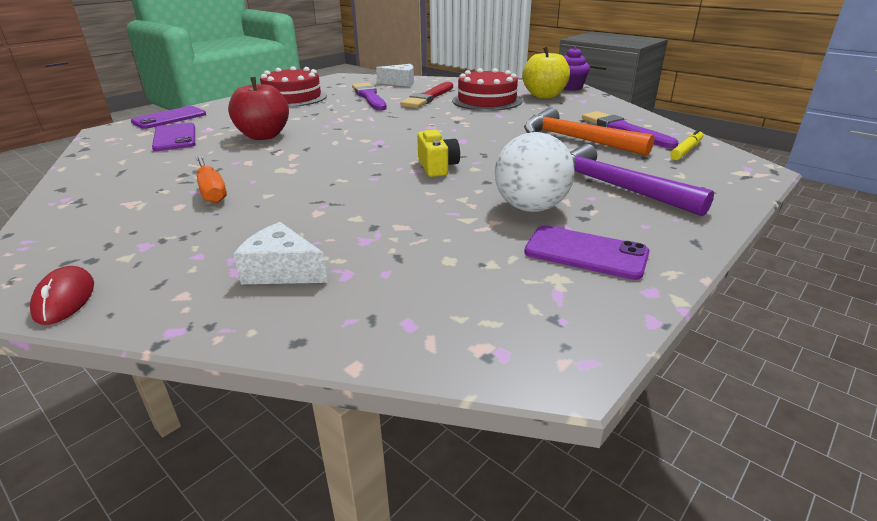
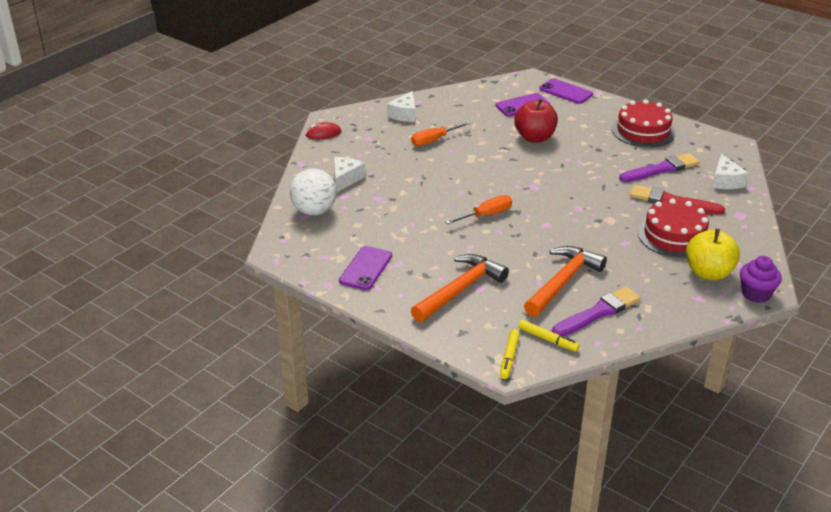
camera: 85 degrees right, 5 degrees up
(97, 211) = (404, 114): none -> white cheese
(437, 167) = (486, 215): yellow camera -> orange screwdriver
(531, 208) = (422, 252): white ball -> white ball (314, 211)
(613, 187) = (460, 289): purple hammer -> orange hammer
(735, 168) = (509, 358): none -> yellow marker

